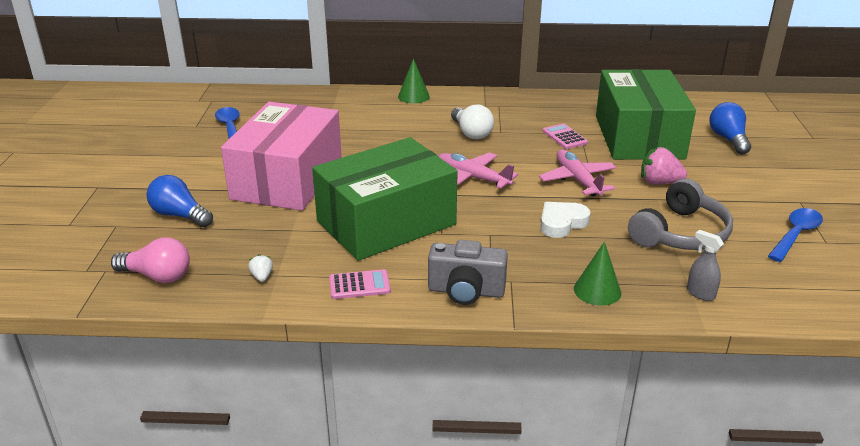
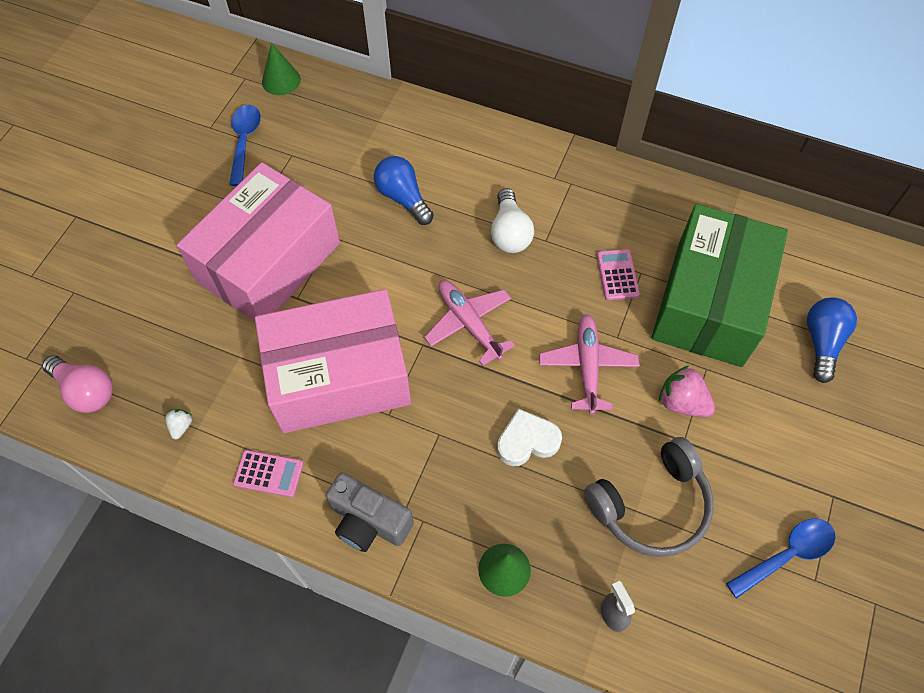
camera: 20 degrees right, 30 degrees up
(180, 215) = (139, 294): blue light bulb -> blue light bulb (403, 198)
(386, 223) = (339, 376): green box -> pink box
(413, 96) = (477, 134): green cone -> green cone (281, 80)

